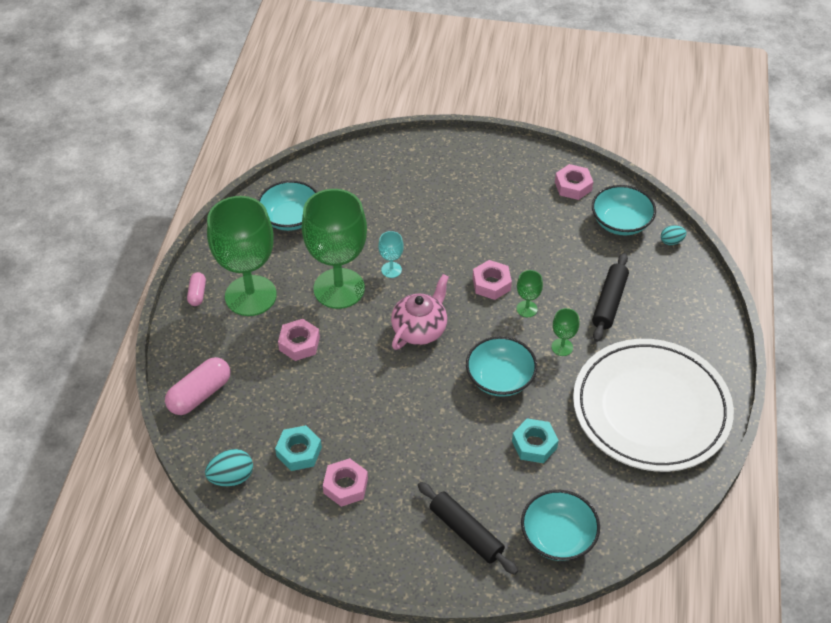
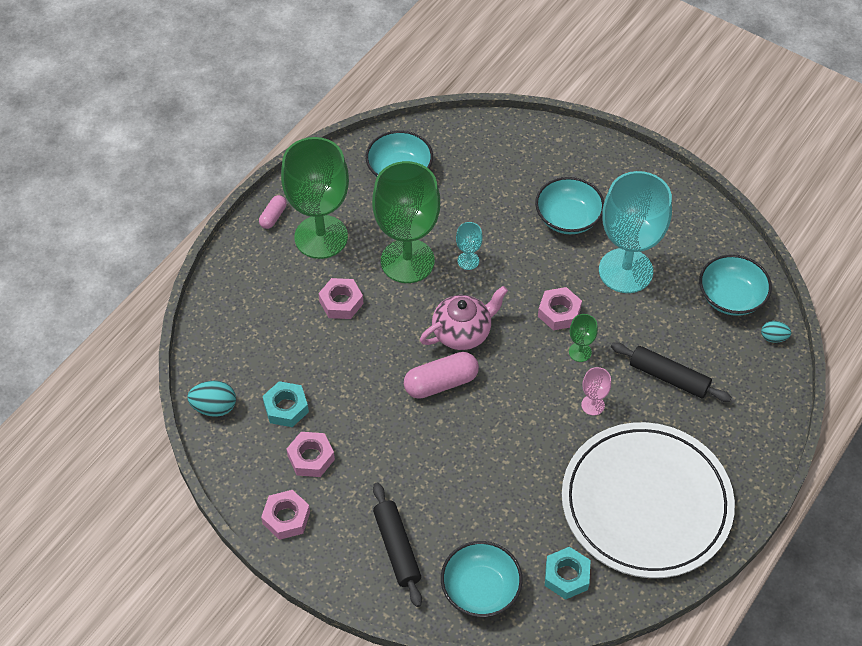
camera: 25 degrees right, 5 degrees up
(200, 394) = (226, 317): pink capsule -> pink capsule (441, 383)
(500, 378) = (513, 412): turquoise bowl -> turquoise bowl (568, 218)
(526, 232) = (625, 271): none -> turquoise goblet
(534, 444) = (509, 491): turquoise nut -> turquoise nut (566, 576)
(562, 347) = (593, 405): green goblet -> pink goblet
(573, 186) = (703, 239): pink nut -> pink nut (286, 518)
(609, 302) = (668, 377): black rolling pin -> black rolling pin turned 75 degrees clockwise

